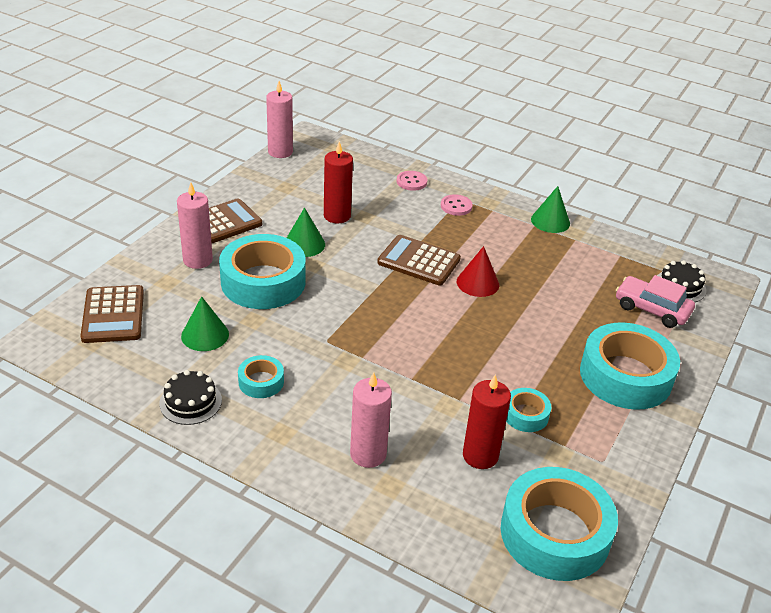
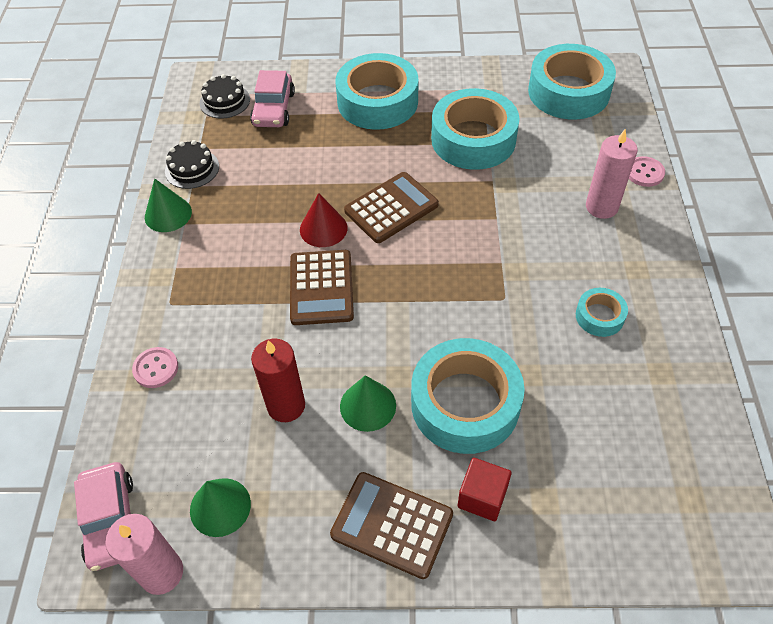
camera: 115 degrees left, 15 degrees up
(113, 315) = (640, 512): brown calculator -> brown calculator (391, 208)
(190, 402) = (672, 353): black cake -> black cake (192, 169)
(198, 260) = (482, 497): pink candle -> red cube
(205, 335) = (587, 401): green cone -> green cone (220, 507)
(325, 146) = (111, 521): none -> pink car
(456, 206) = (188, 302): pink button -> pink button (644, 173)
(480, 455) = (539, 148): red candle -> none
(525, 415) = (473, 139): turquoise tape -> turquoise tape, size x2.11

